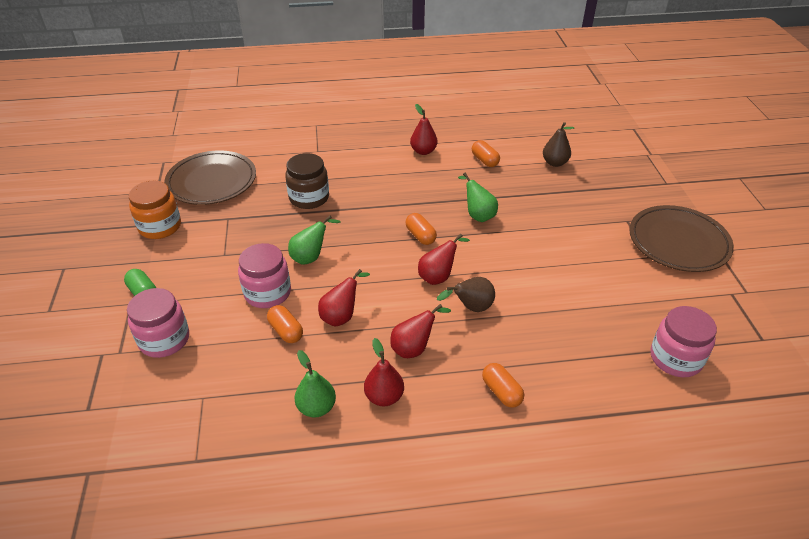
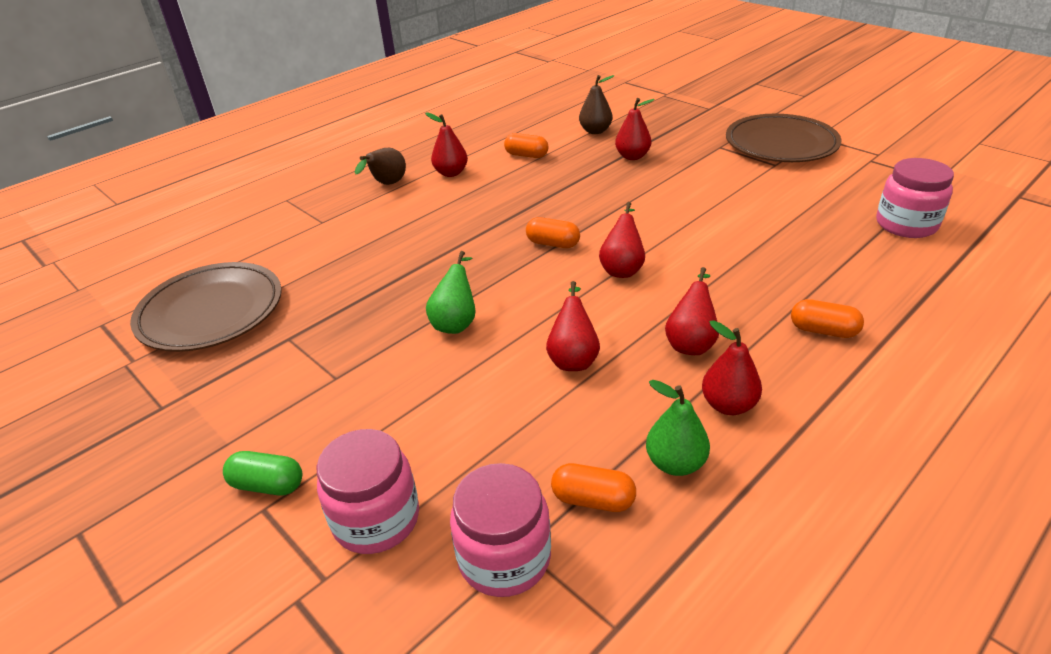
camera: 35 degrees left, 5 degrees down
(160, 227) = (193, 396): orange jar -> none
(267, 293) = (451, 385): pink jar -> pink jar (504, 558)
(286, 331) = (530, 410): orange capsule -> orange capsule (593, 500)
(309, 198) = (373, 269): brown jar -> none
(471, 308) = (692, 278): brown pear -> brown pear (387, 184)
(478, 215) = (585, 200): green pear -> none
(553, 197) = (632, 156): none -> red pear

